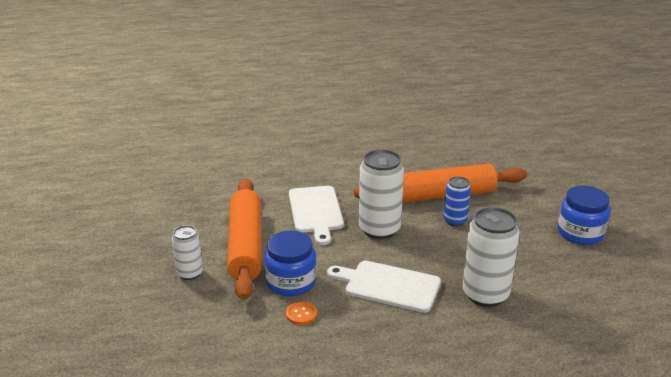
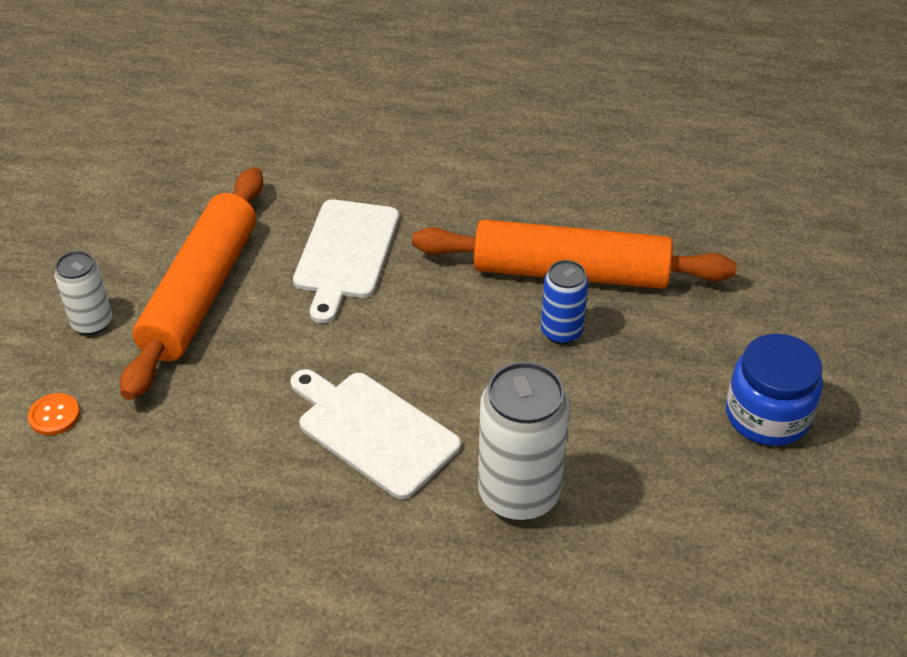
camera: 20 degrees right, 15 degrees up
(291, 282) = (228, 381): blue jar -> none
(301, 314) = (209, 445): orange button -> orange button (54, 415)
(379, 229) = (425, 316): white can -> none

